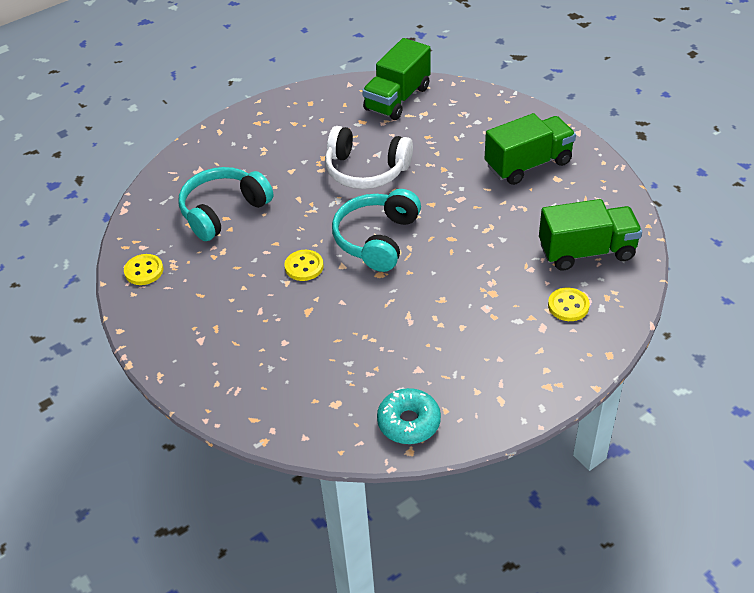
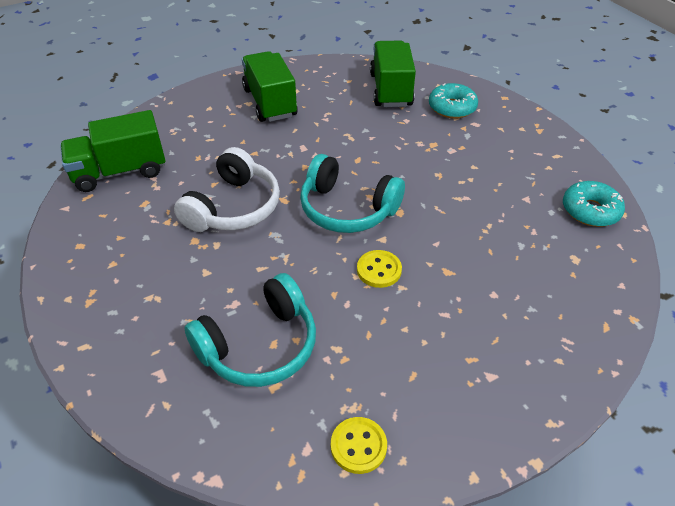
camera: 85 degrees left, 0 degrees up
(223, 211) = (259, 346): turquoise headphones -> turquoise headphones turned 90 degrees counterclockwise
(397, 99) = (120, 172): green truck -> green truck turned 120 degrees clockwise
(568, 306) = (452, 108): yellow button -> turquoise donut

